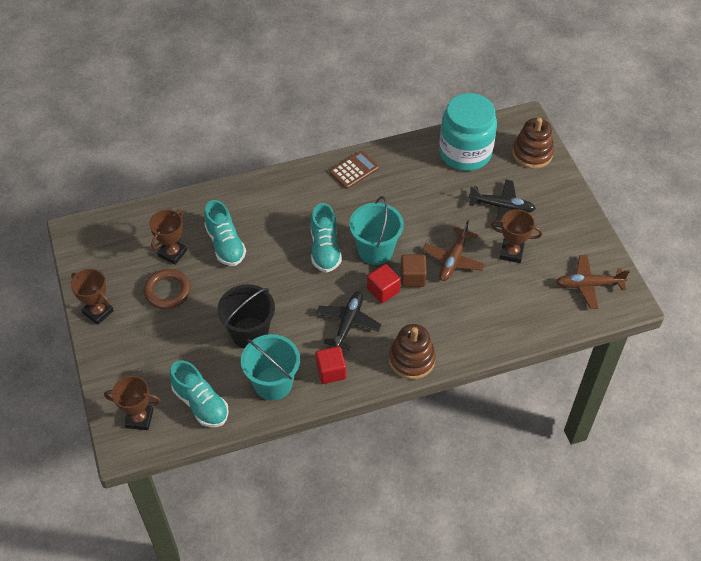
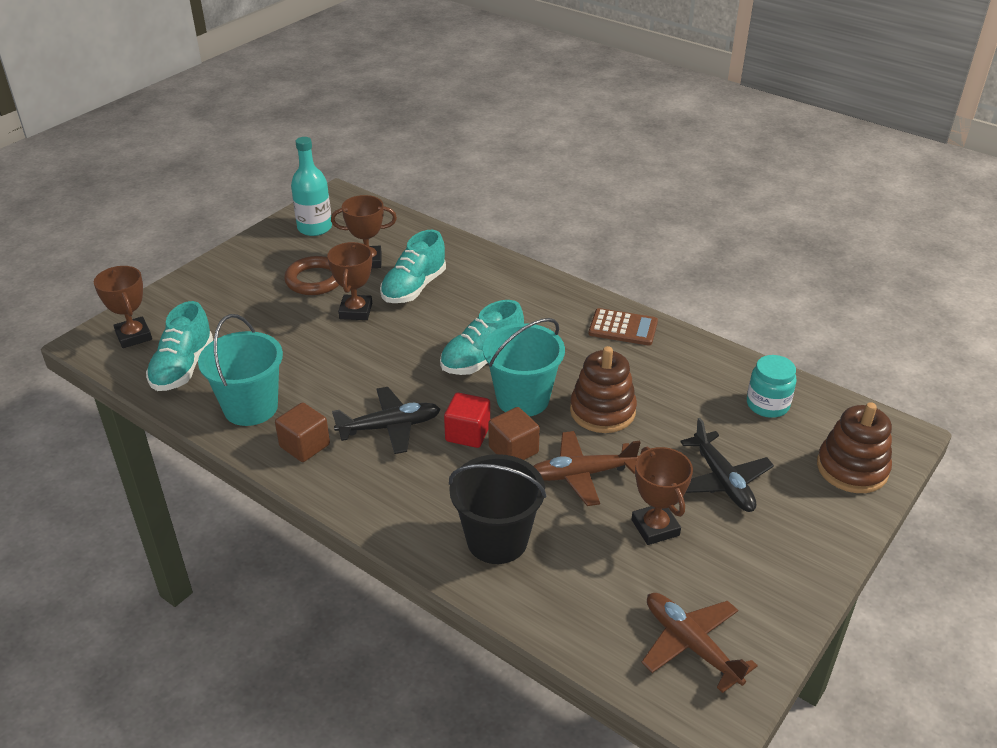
camera: 55 degrees right, 15 degrees down
(98, 312) = (250, 252): brown trophy -> brown trophy (356, 311)
(104, 262) = (314, 228): none -> turquoise bottle
(249, 333) = (308, 358): black bucket -> black bucket (497, 540)
(331, 371) = (304, 446): red cube -> brown cube
(411, 359) = (382, 509): brown stacking toy -> brown stacking toy (602, 411)
(465, 153) = (767, 405): turquoise jar -> turquoise jar, size x0.50

